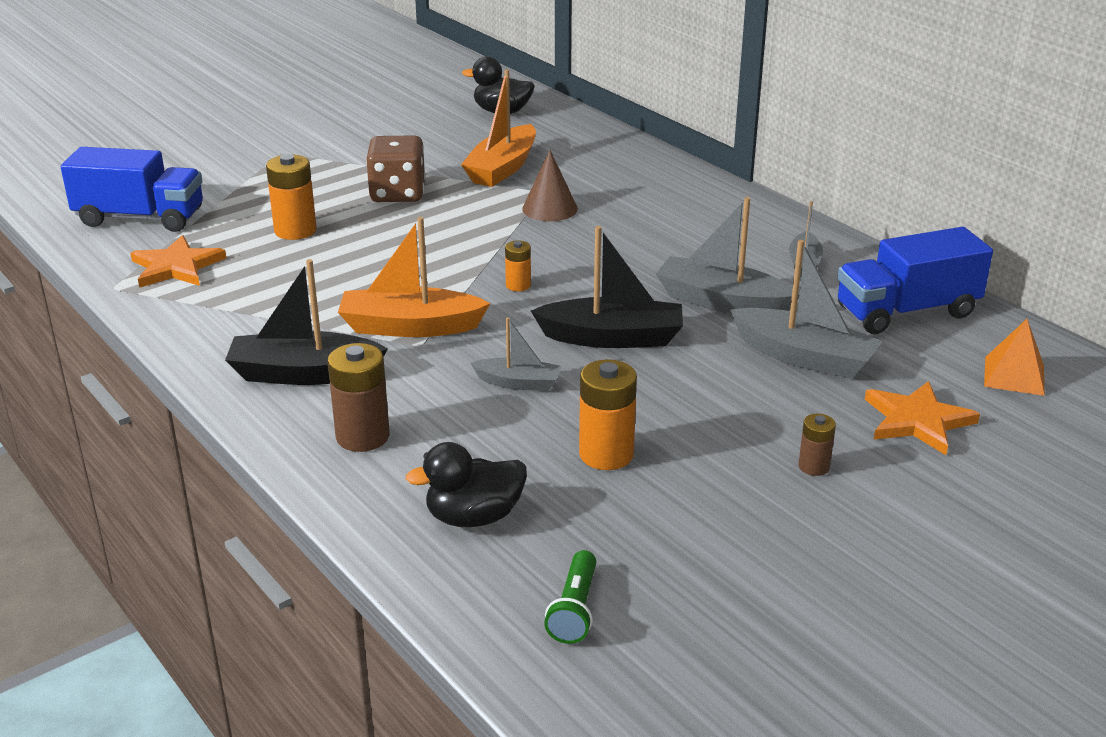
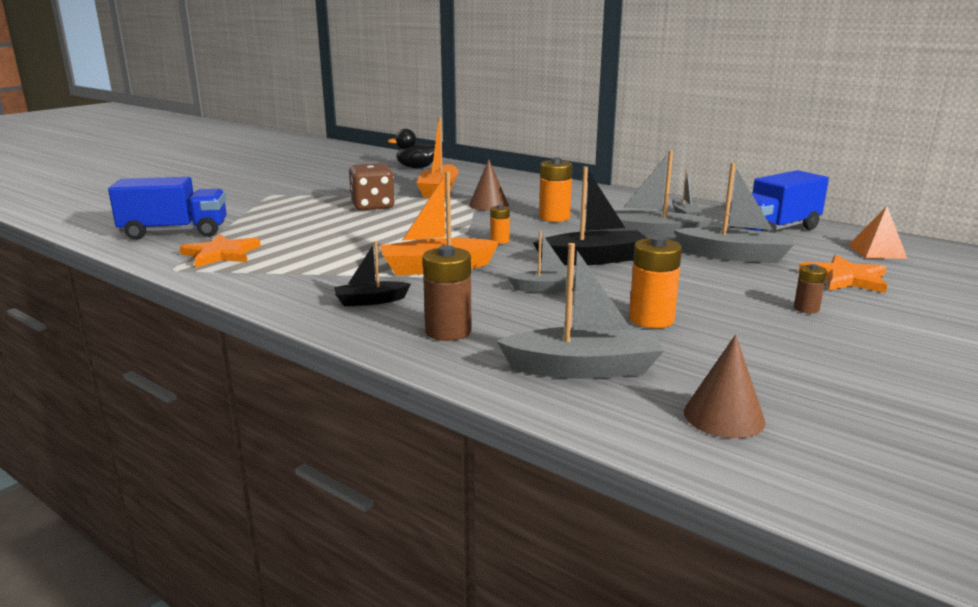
camera: 15 degrees left, 10 degrees down
(295, 230) = (307, 229): orange battery -> orange battery (554, 217)
(304, 374) = (370, 301): black boat -> black boat, size x0.57
(474, 517) = (583, 368): black duck -> grey boat
(574, 609) = (724, 416): green flashlight -> brown cone

